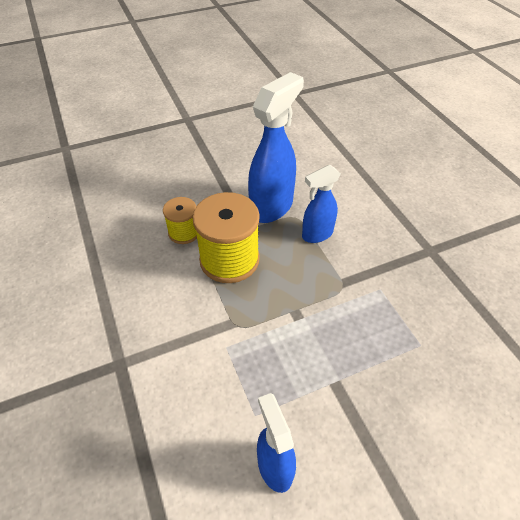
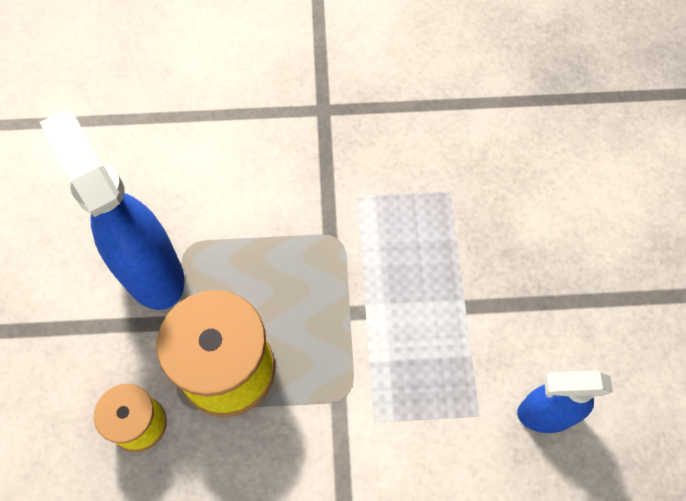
camera: 70 degrees left, 15 degrees up
(317, 234) = (235, 231): blue spray bottle -> none

